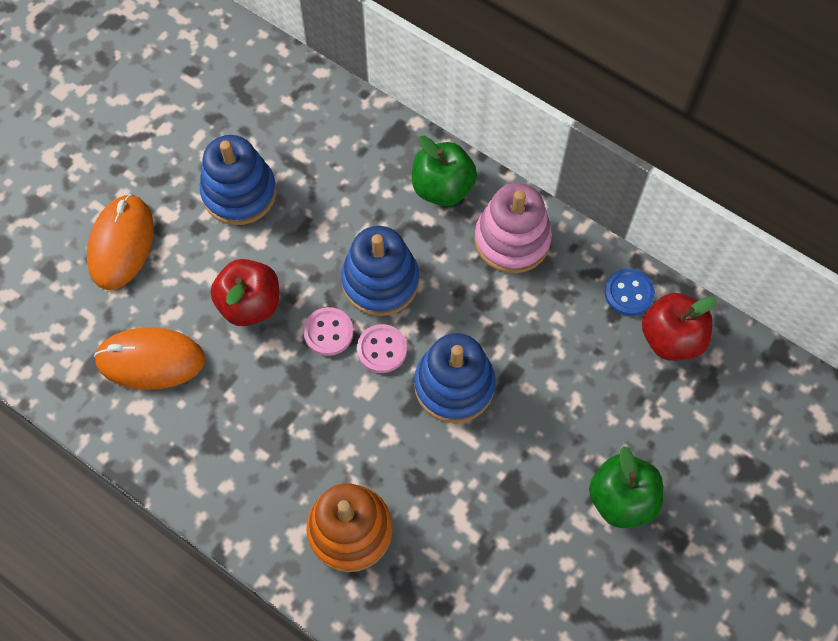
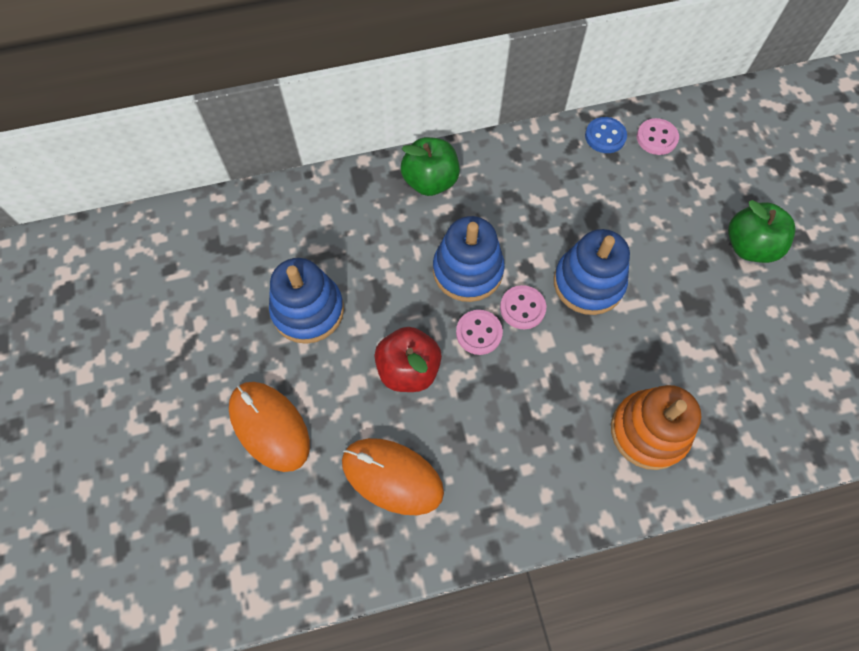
camera: 50 degrees left, 0 degrees up
(150, 360) = (392, 476): orange mouse -> orange mouse turned 75 degrees clockwise
(512, 240) = (508, 170): pink stacking toy -> none
(671, 338) = (656, 138): red apple -> pink button

